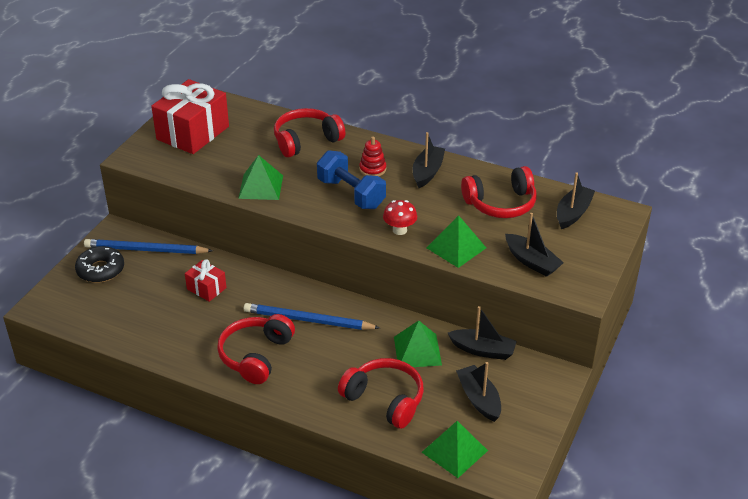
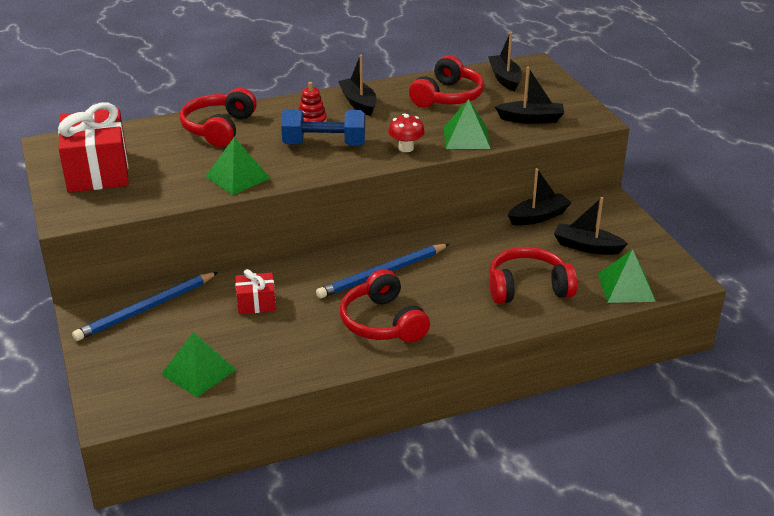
camera: 45 degrees left, 5 degrees down
(100, 270) = (125, 349): black donut -> none
(417, 350) = (496, 244): green pyramid -> green pyramid (198, 371)

